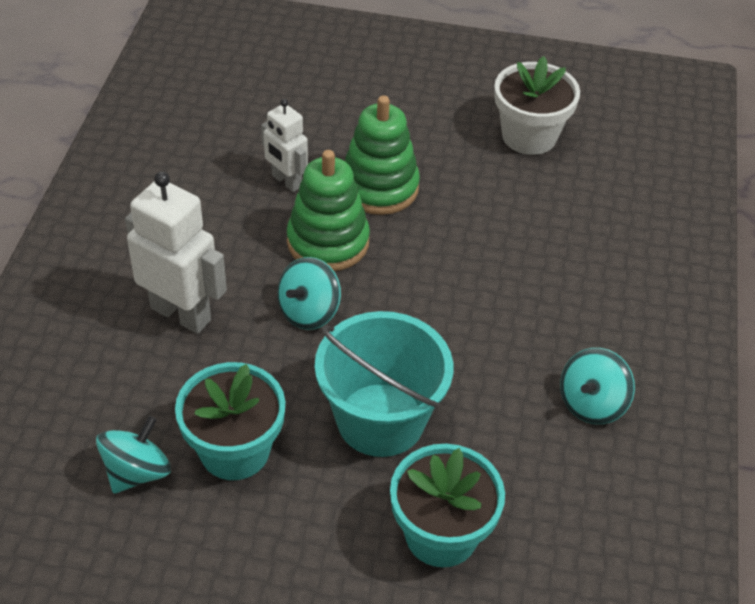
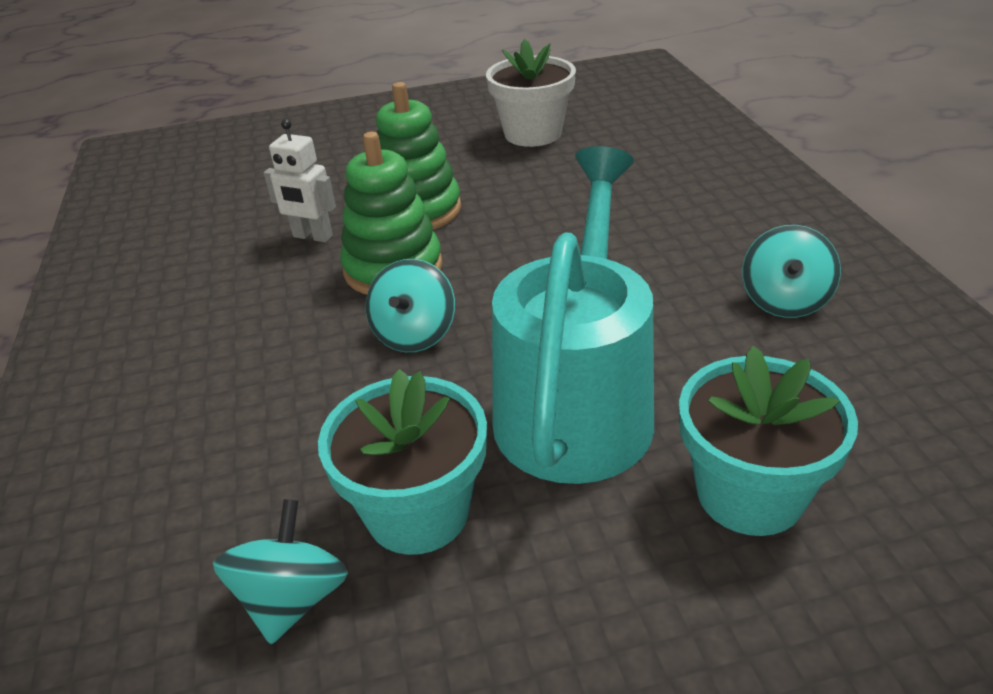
camera: 20 degrees left, 10 degrees down
(181, 314) = (256, 392): white robot -> none
(380, 420) = (576, 404): turquoise bucket -> turquoise watering can

